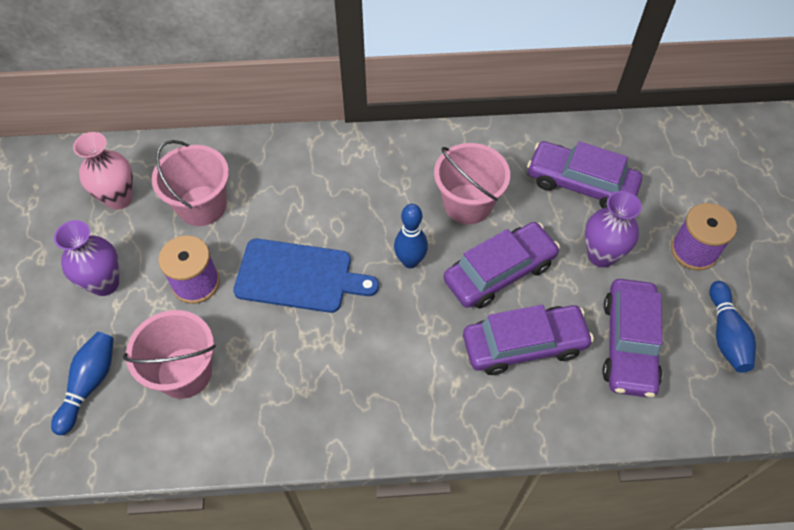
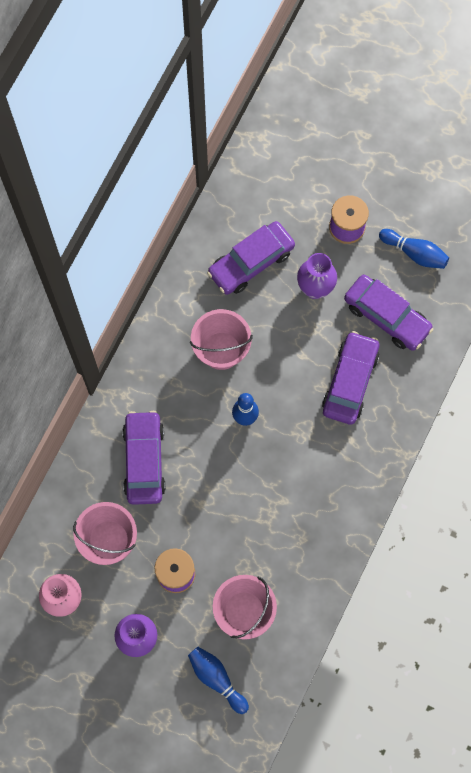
camera: 60 degrees left, 15 degrees up
(298, 276) = (212, 500): blue cutting board -> none
(499, 272) = (288, 363): purple car -> purple car (144, 460)

